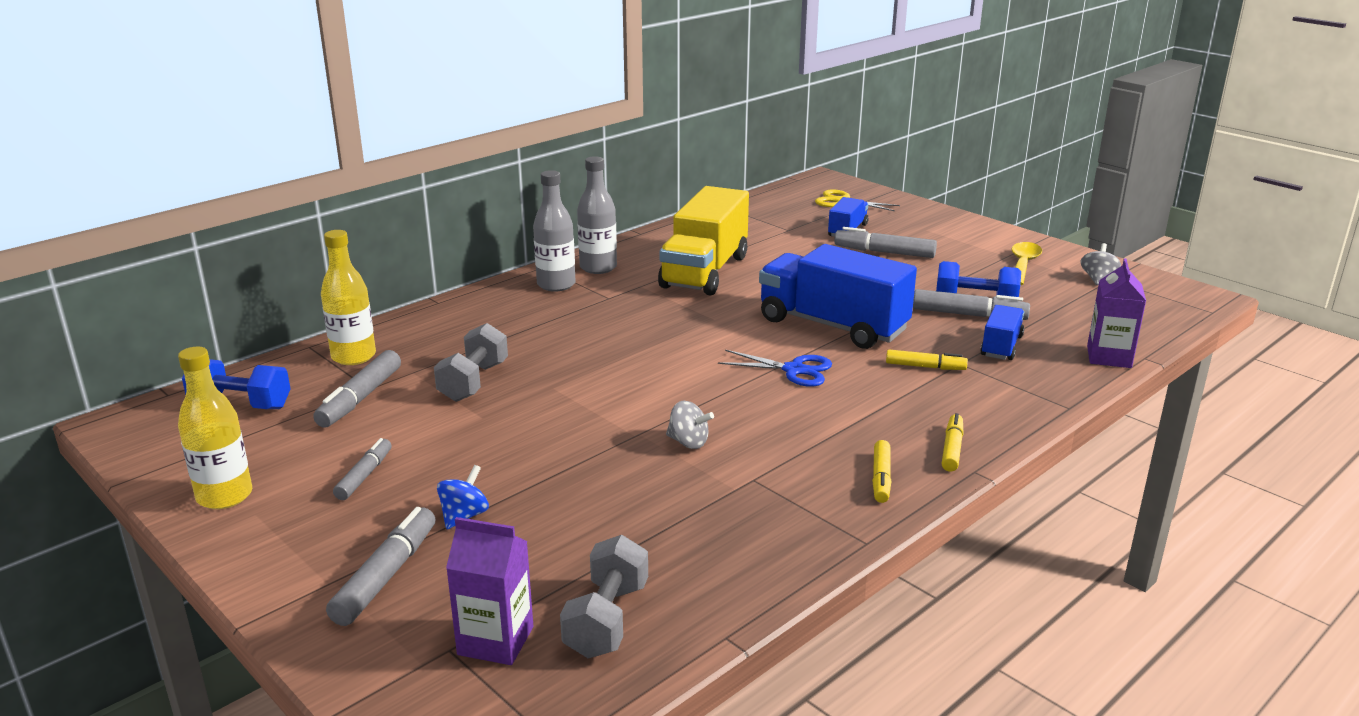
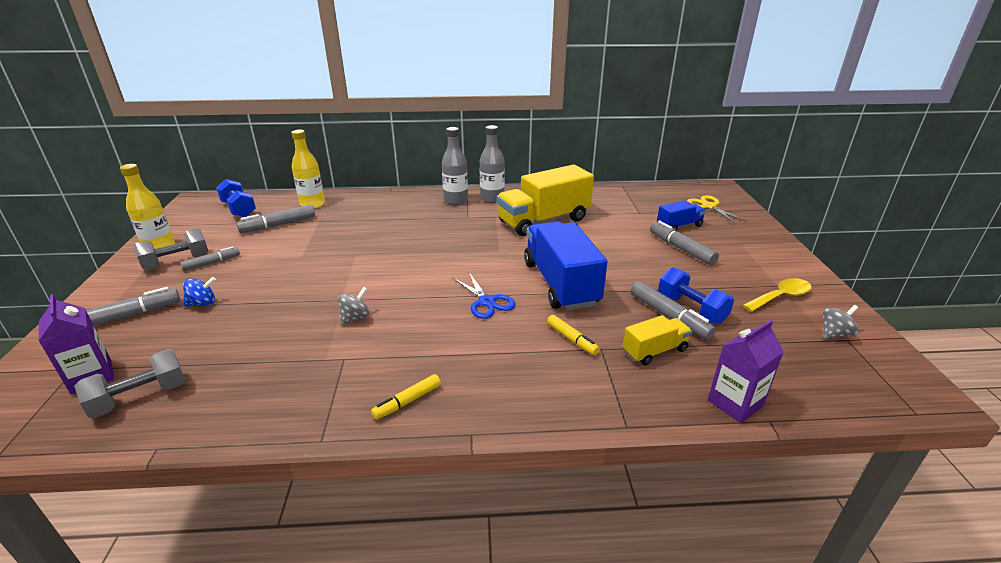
camera: 40 degrees right, 5 degrees up
(474, 382) = (331, 237): grey dumbbell -> grey dumbbell (177, 262)
(688, 442) = (355, 317): grey spinning top -> grey spinning top turned 120 degrees counterclockwise
(952, 449) = (485, 408): yellow marker -> none
(1001, 346) = (654, 351): blue truck -> yellow truck

